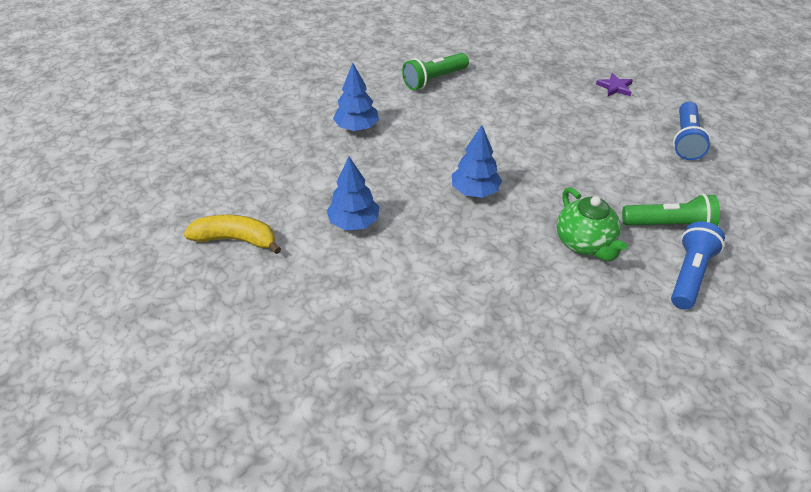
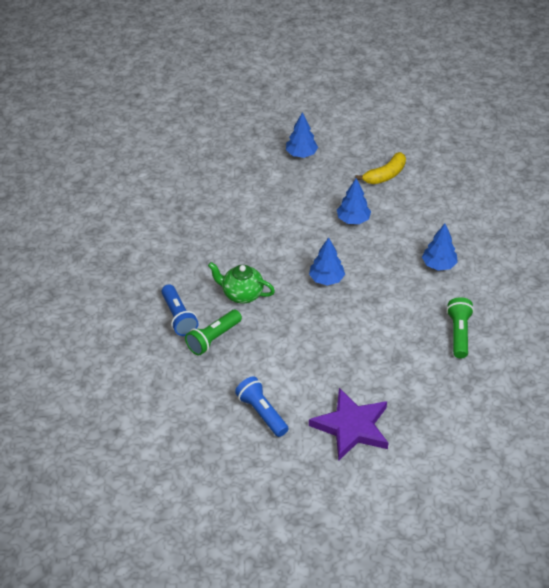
camera: 130 degrees right, 0 degrees up
(263, 355) = (301, 154): none -> blue tree
(615, 87) = (352, 427): purple star -> purple star, size x2.38

